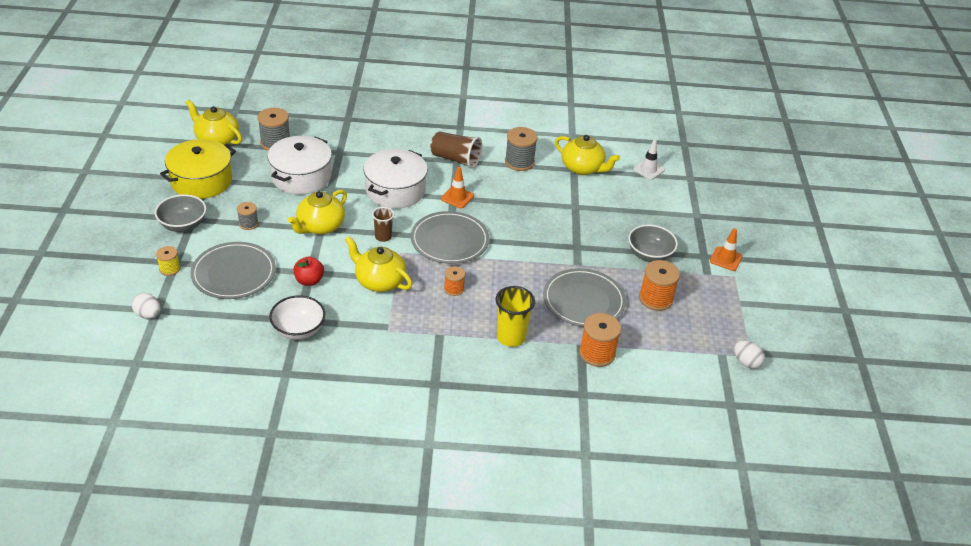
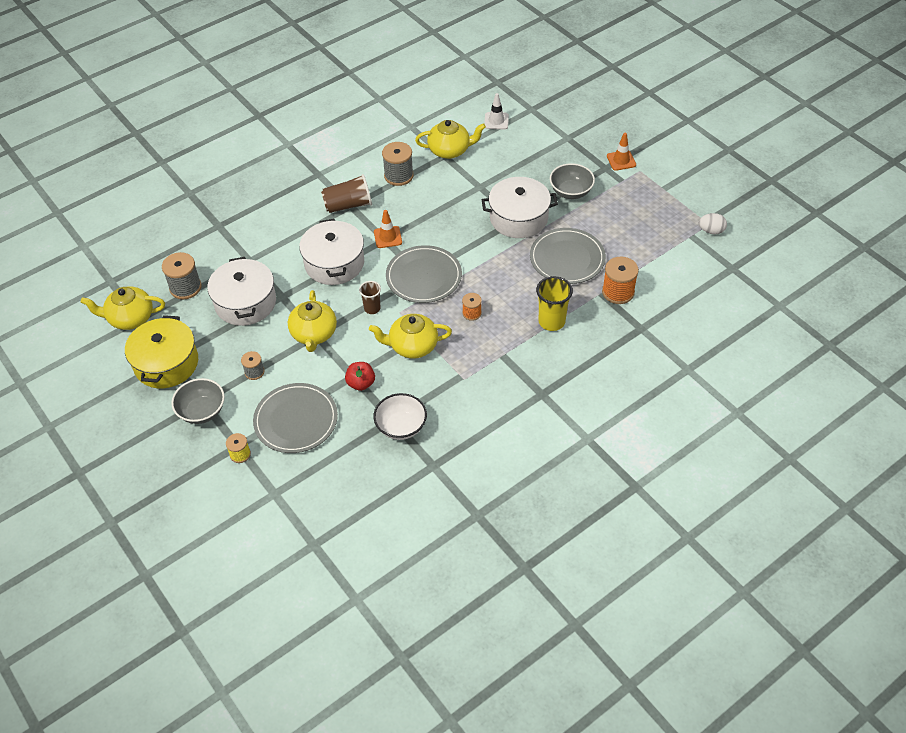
camera: 35 degrees left, 10 degrees up
(148, 315) = (272, 502): white egg -> none
(579, 247) = (518, 218): none -> white pot
(655, 299) = (610, 223): orange spool -> none

